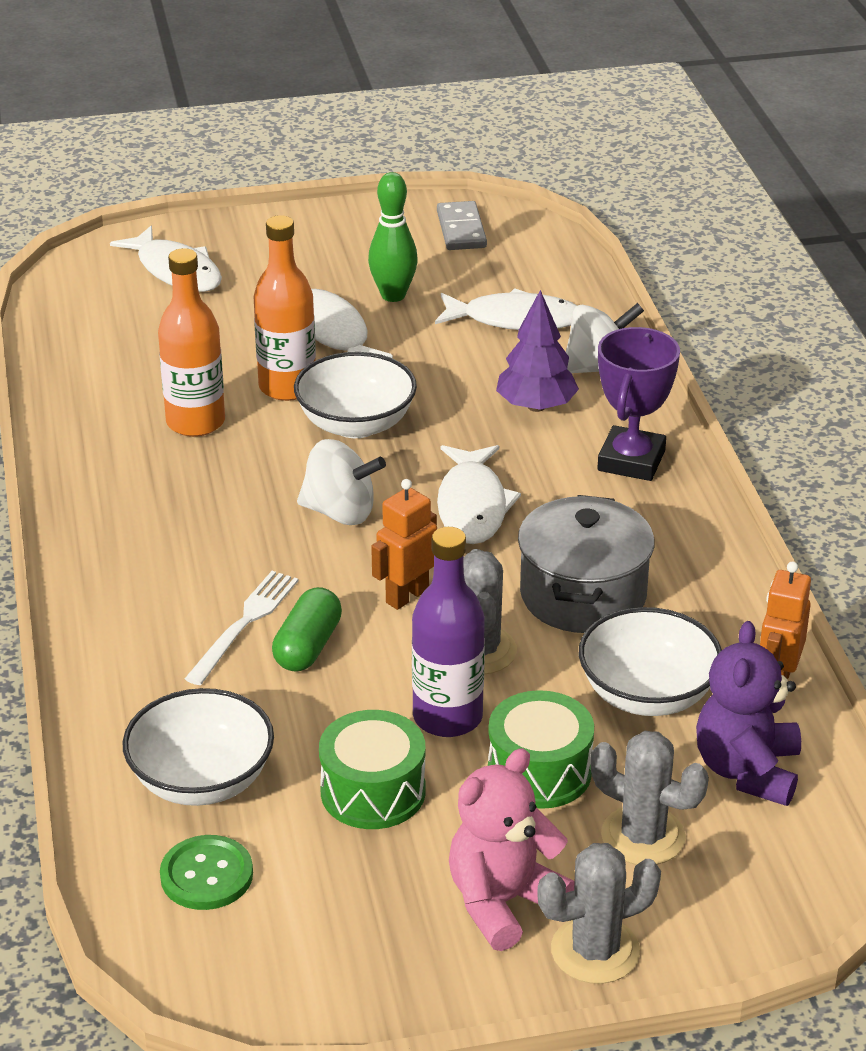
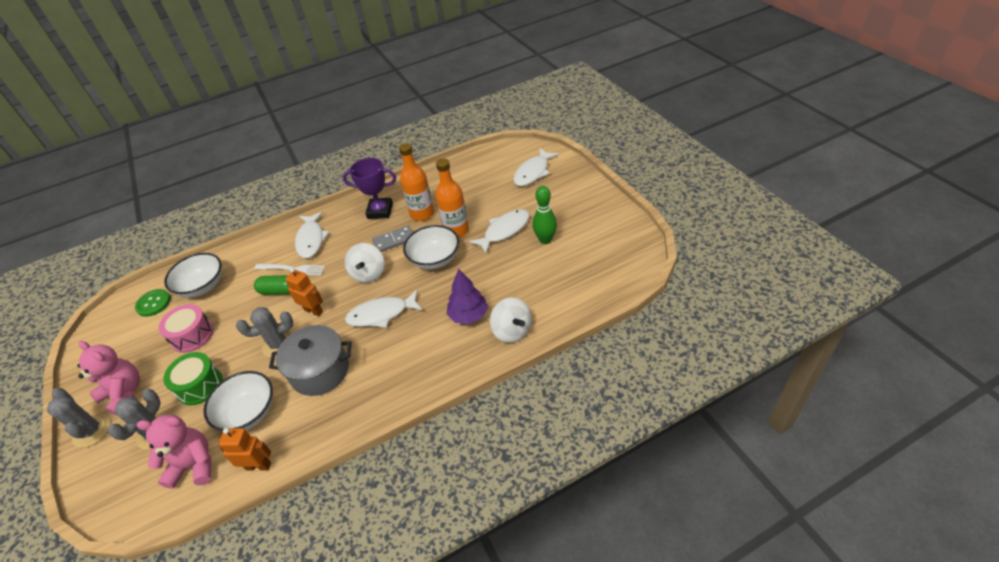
camera: 80 degrees right, 10 degrees up
(373, 791) = (192, 335): green drum -> pink drum
(447, 717) = (235, 346): purple bottle -> none
(461, 229) = (619, 245): grey domino -> grey domino (394, 240)
(515, 320) = (543, 287): white fish -> white fish (311, 240)
(631, 461) = (432, 364): purple trophy -> purple trophy (380, 211)
(747, 770) = (194, 465): purple teddy bear -> pink teddy bear

